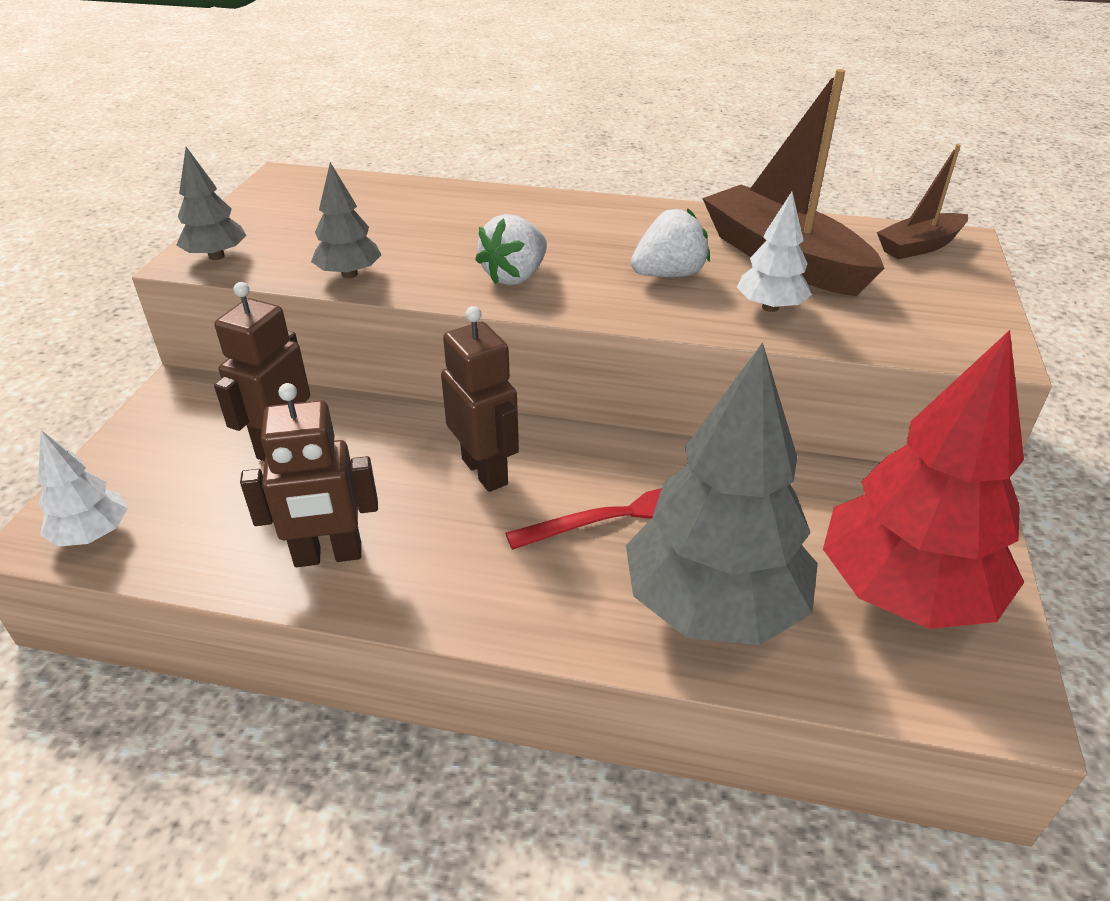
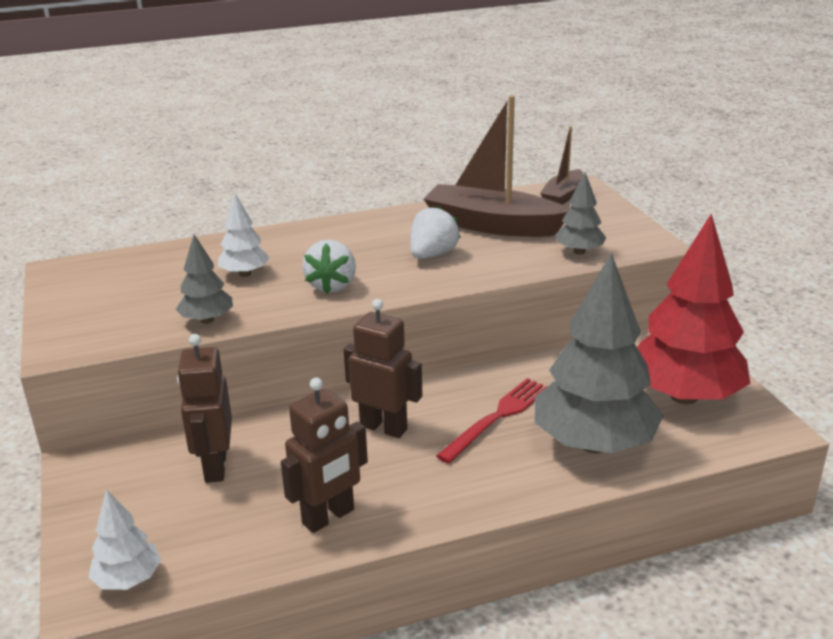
camera: 30 degrees left, 10 degrees down
(216, 256) = (79, 340): grey tree -> grey tree (579, 251)
(770, 307) = (513, 256): white tree -> white tree (245, 274)

